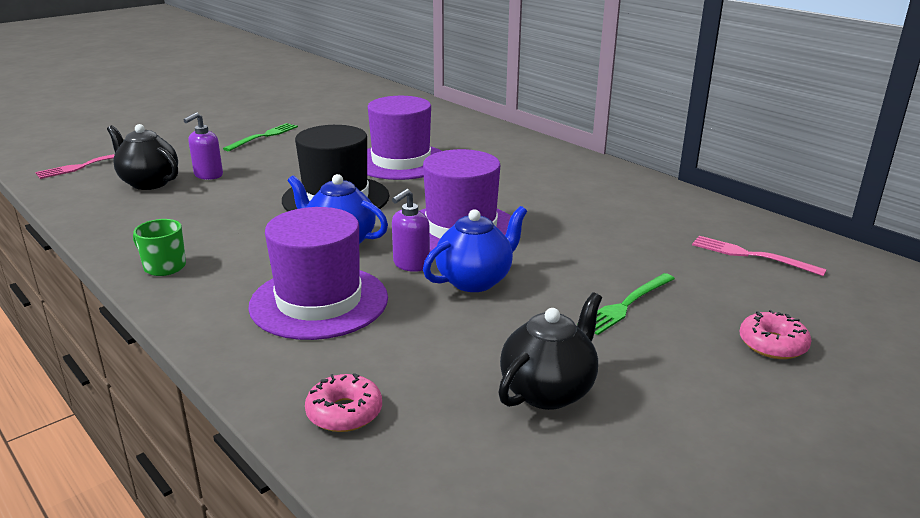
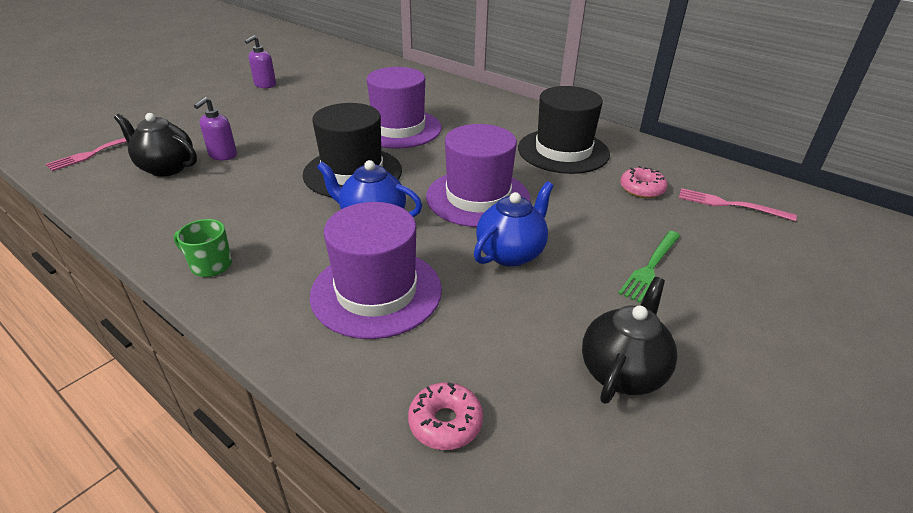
camera: 10 degrees left, 10 degrees up
(264, 136) = (263, 109): green fork -> none
(411, 264) = (447, 241): purple soap dispenser -> purple soap dispenser (265, 85)
(577, 193) = (563, 151): none -> black hat
(772, 344) = (786, 297): pink donut -> pink donut (642, 189)

